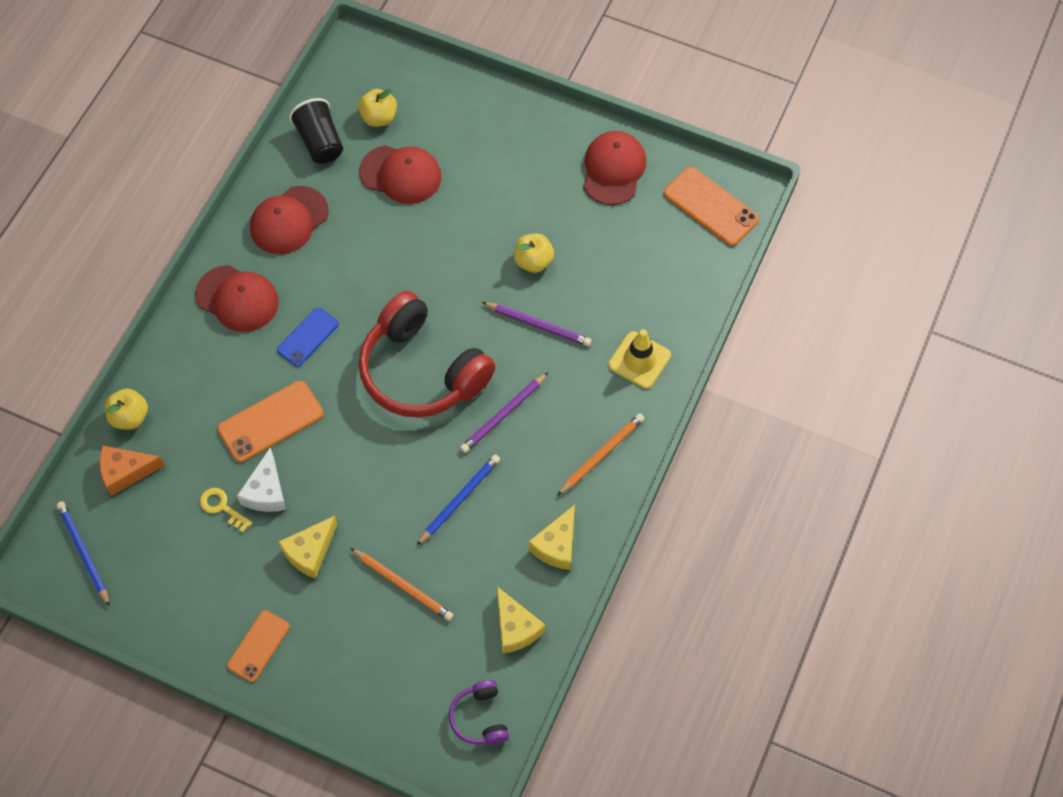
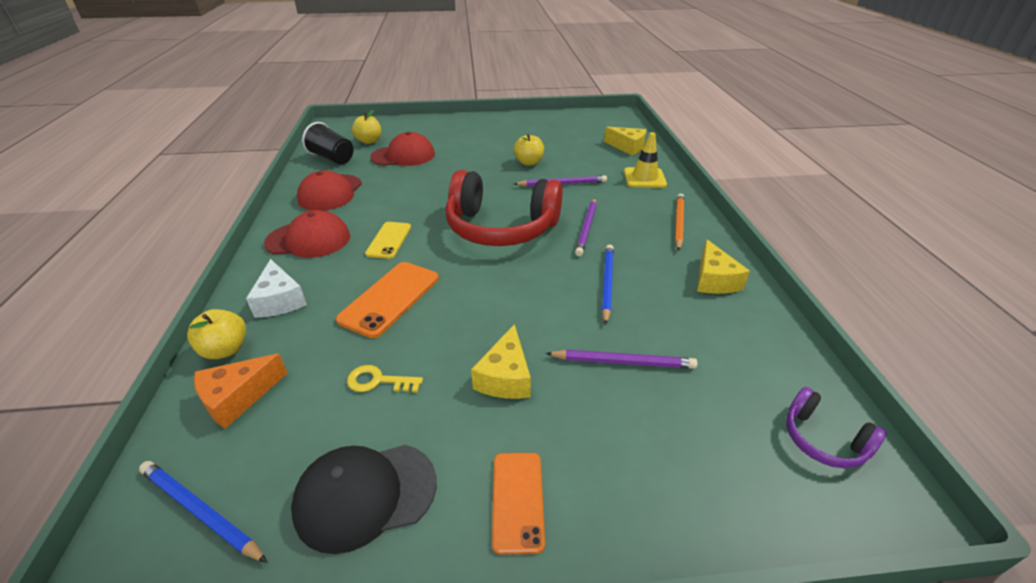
camera: 30 degrees left, 25 degrees down
(175, 593) = (365, 495): none -> black cap
(266, 491) = (420, 348): white cheese -> white cheese (280, 300)
(308, 337) = (389, 240): blue phone -> yellow phone
(403, 585) = (623, 362): orange pencil -> purple pencil
(515, 627) = (754, 346): yellow cheese -> yellow cheese (627, 147)
(613, 169) = (538, 124): red cap -> none
(710, 206) = (607, 121): orange phone -> none

